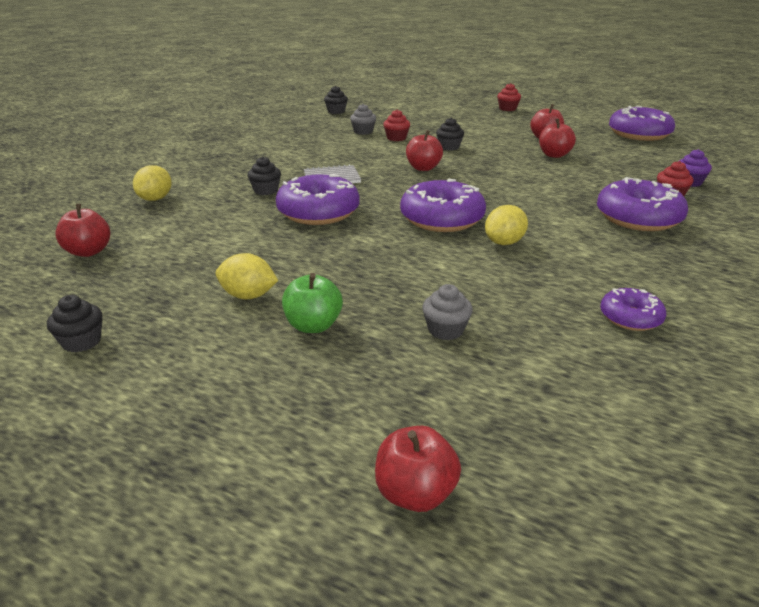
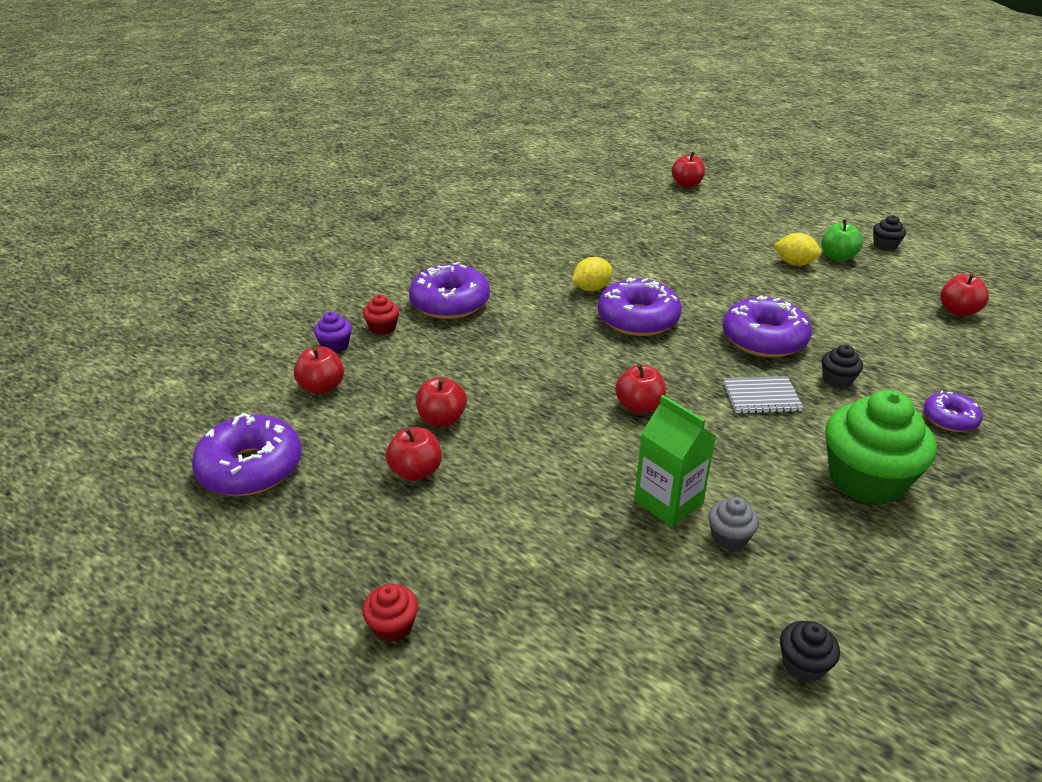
camera: 170 degrees left, 5 degrees up
(155, 199) = (962, 377): yellow lemon -> none
(277, 151) = (866, 479): none -> green cupcake
(313, 325) = (743, 242): green apple -> green apple (837, 257)
(396, 138) = (668, 502): red cupcake -> green carton
(445, 330) = (659, 234): grey cupcake -> none
(449, 147) = (586, 459): black cupcake -> none
(630, 317) = (541, 231): purple donut -> purple donut (950, 419)
(657, 162) = (322, 387): none -> red apple

